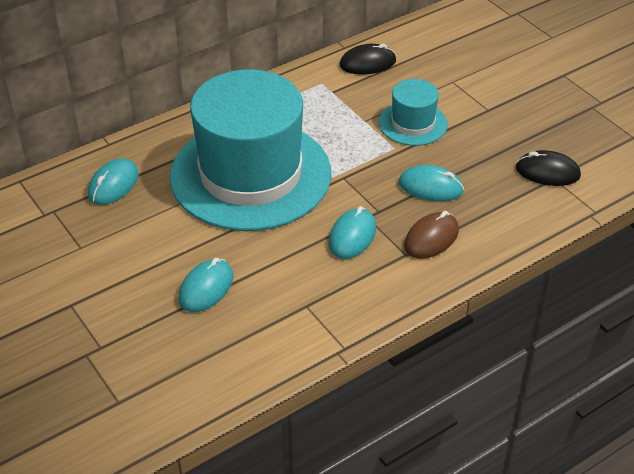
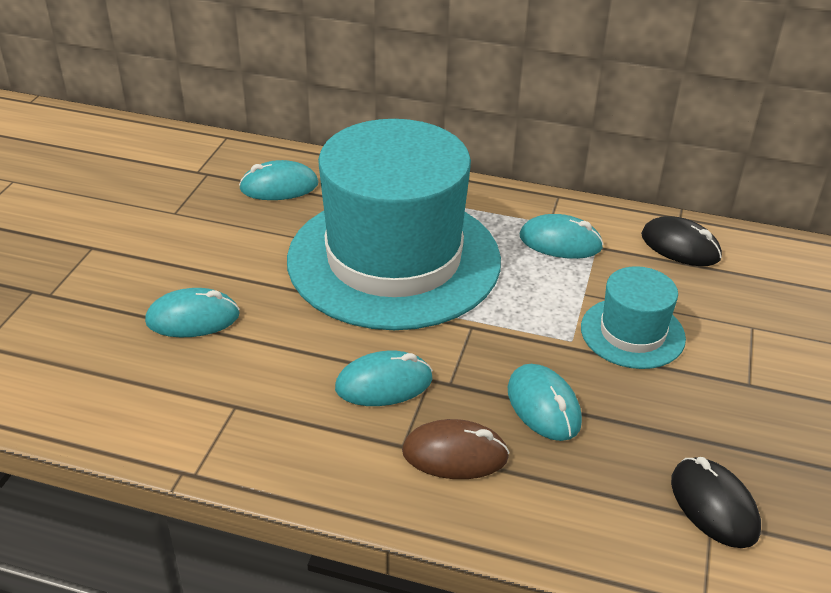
camera: 50 degrees right, 5 degrees down
(313, 102) = (560, 242): none -> turquoise mouse

